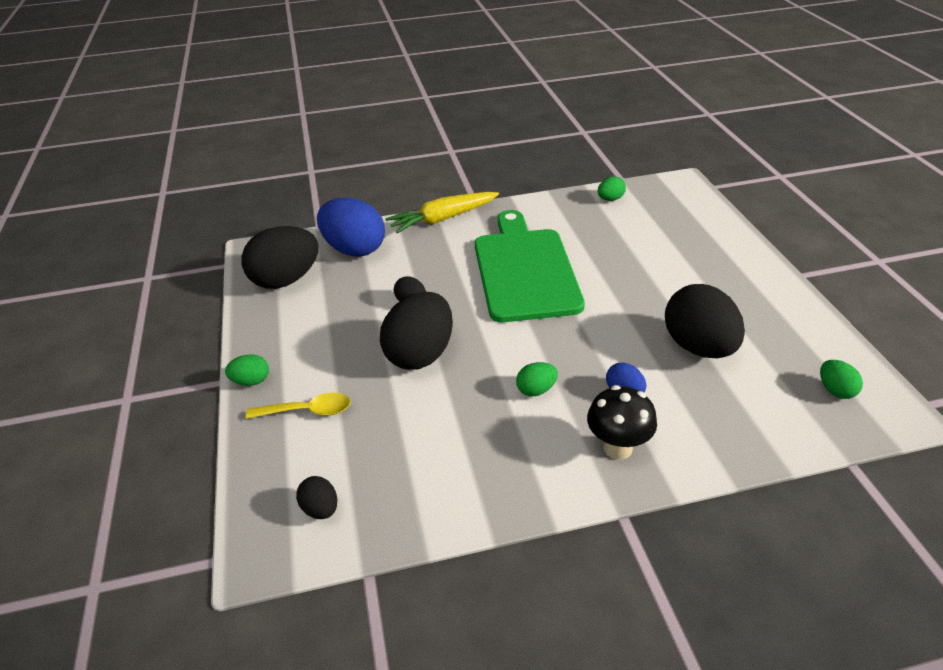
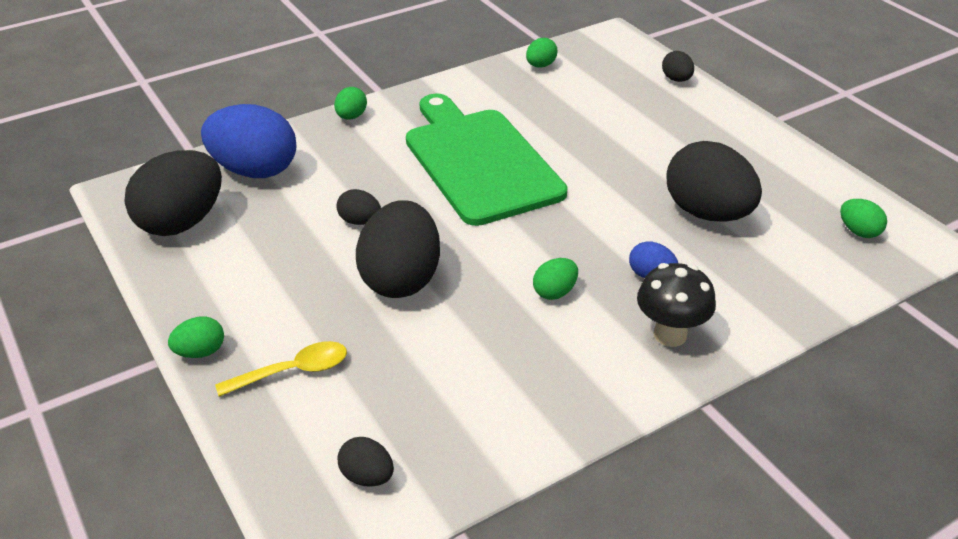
camera: 20 degrees left, 0 degrees up
(443, 219) = (351, 117): yellow carrot -> green egg
(722, 227) = (676, 79): none -> black egg

